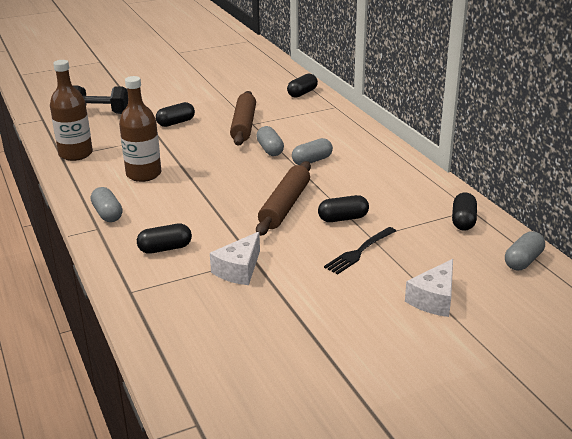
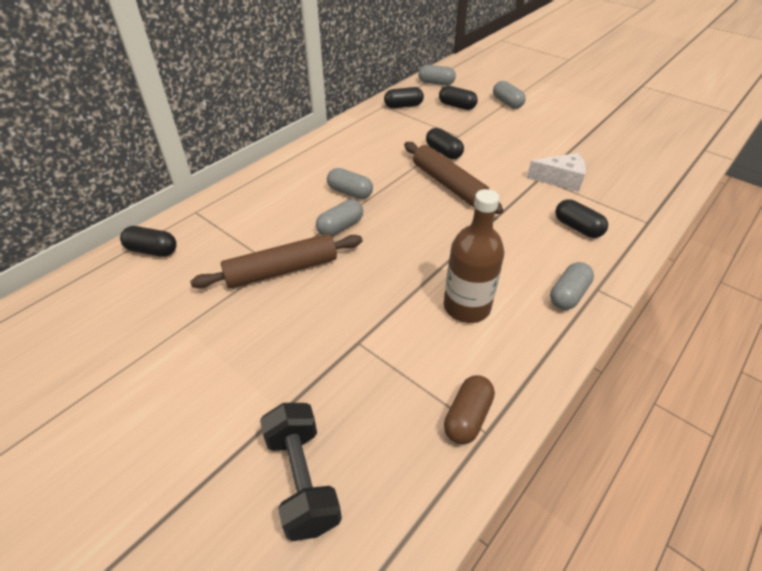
camera: 115 degrees left, 15 degrees up
(76, 154) = (467, 417): brown bottle -> brown capsule
(176, 123) = (301, 344): black capsule -> black capsule (457, 106)
(285, 206) = (449, 184): brown rolling pin -> brown rolling pin turned 60 degrees clockwise
(359, 252) = (482, 136): black fork -> none
(434, 299) = (507, 103): white cheese -> grey capsule

